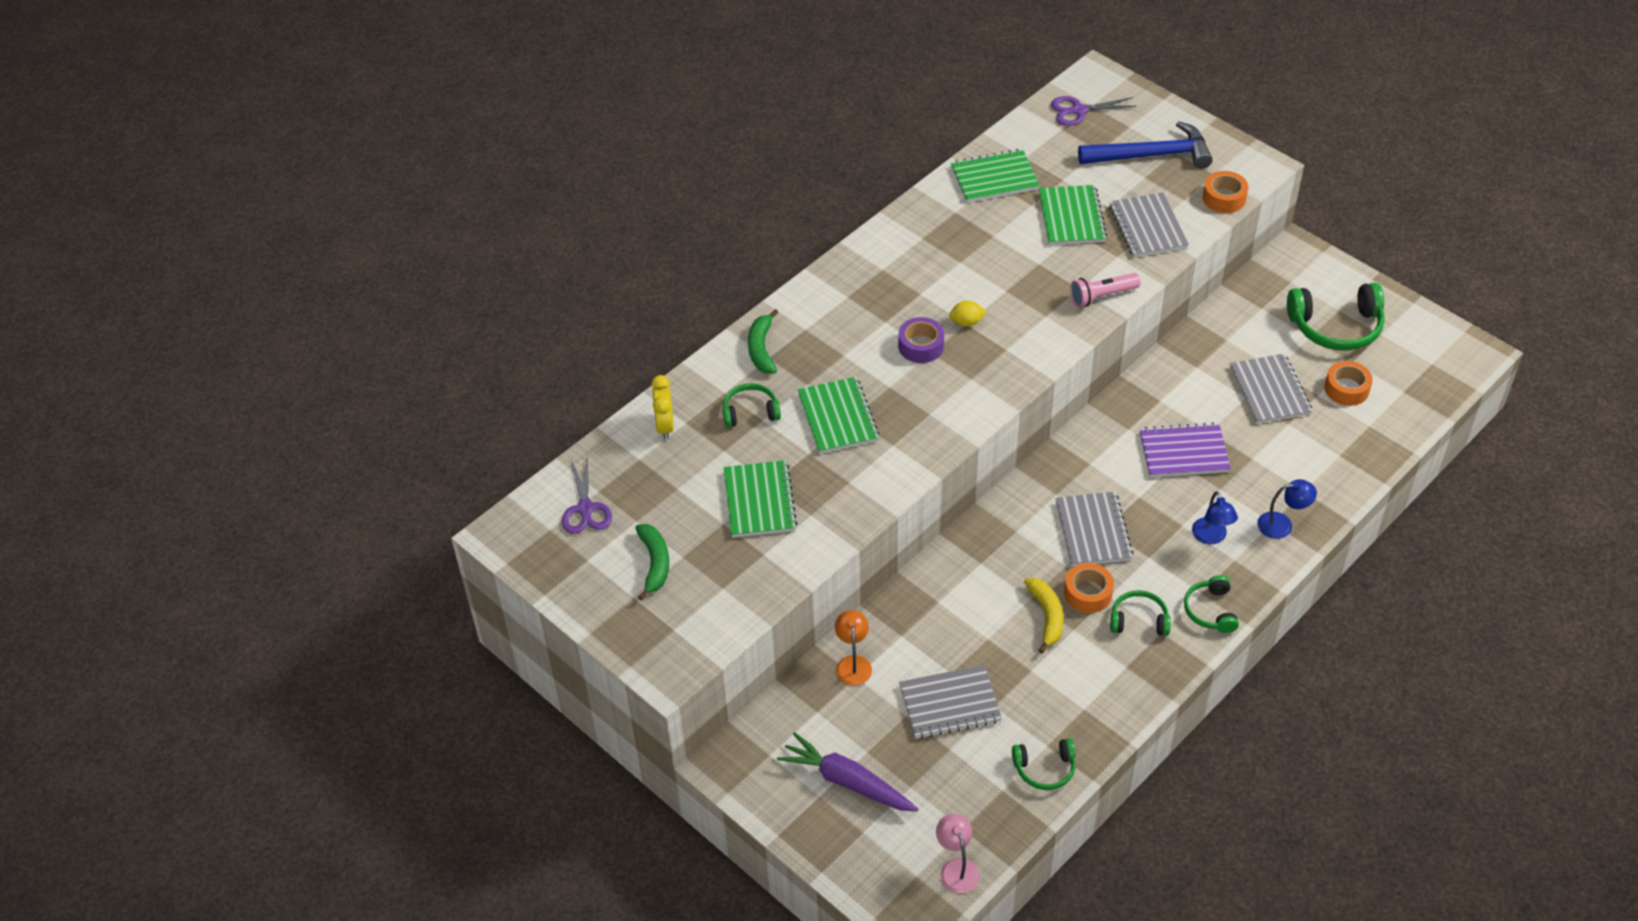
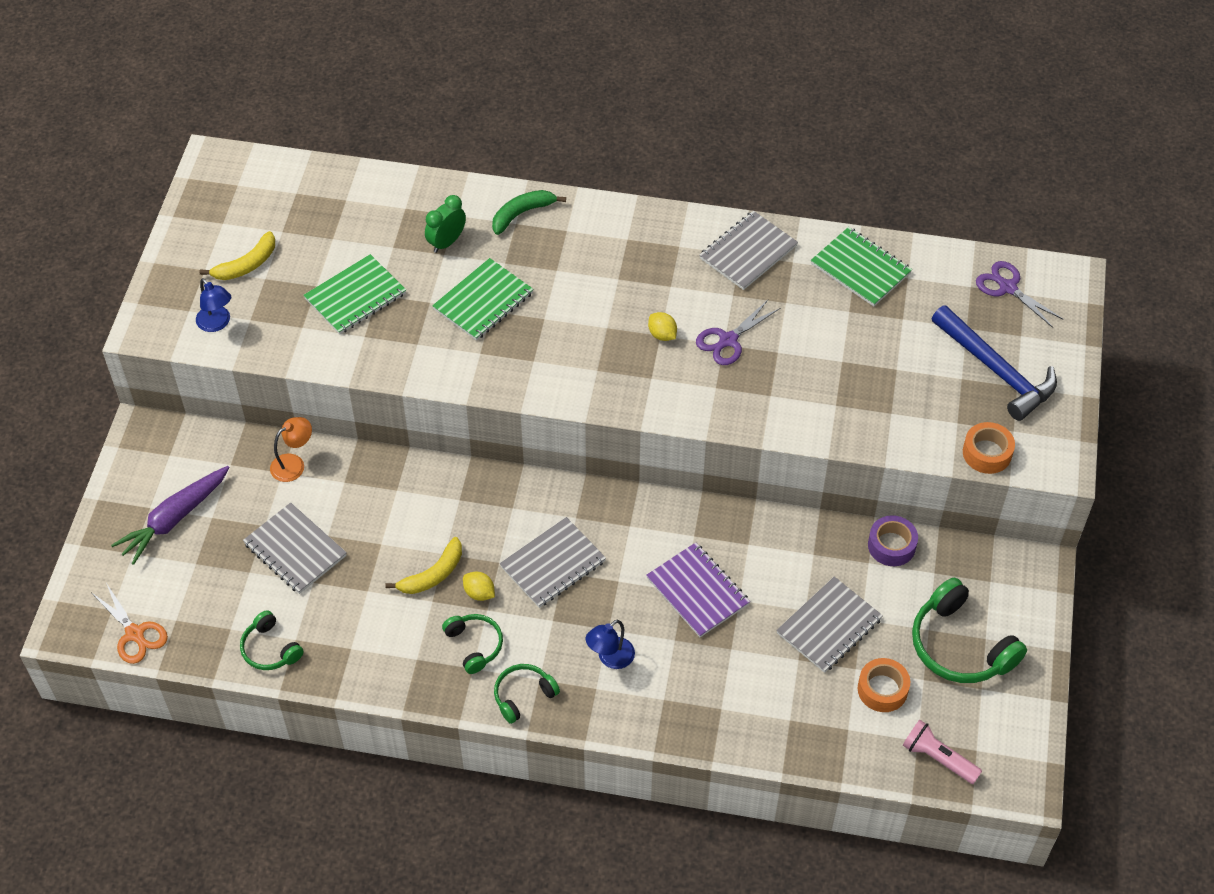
camera: 55 degrees right, 5 degrees up
(585, 509) = (272, 195): purple scissors -> purple scissors (728, 340)
(655, 563) = (247, 265): green banana -> yellow banana
(665, 426) = (391, 197): yellow clock -> none
(750, 412) = (446, 242): green headphones -> green clock
(847, 782) = (174, 519): purple carrot -> purple carrot turned 135 degrees counterclockwise
(921, 346) = (608, 316): purple tape -> purple tape (891, 545)
(956, 868) = (135, 634): pink lamp -> orange scissors
(1071, 217) = (858, 348): green notebook -> none
(1088, 593) = (479, 593): orange tape -> yellow lemon
(1102, 296) = (773, 417): pink flashlight -> pink flashlight (937, 758)
(1148, 227) = (894, 411): grey notebook -> grey notebook (748, 252)
(1282, 524) = (666, 709): blue lamp -> blue lamp (217, 323)

